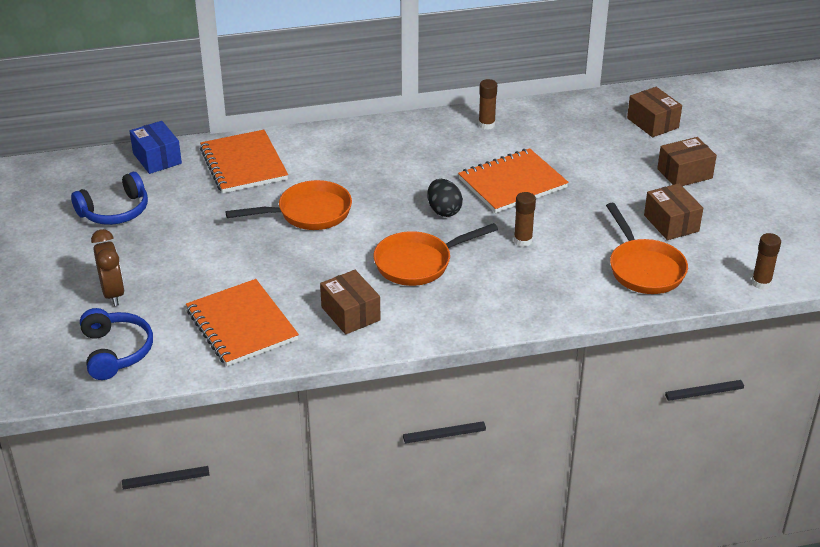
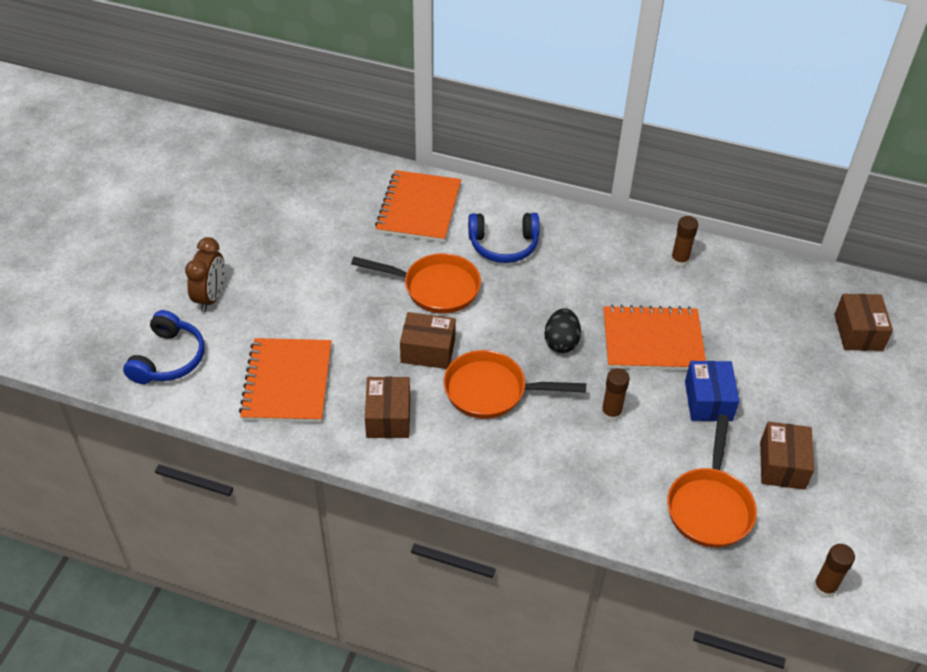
camera: 30 degrees right, 10 degrees up
(115, 211) = (276, 212): blue headphones -> blue headphones (503, 245)
(157, 158) = (351, 170): blue box -> blue box (708, 401)
(684, 173) = (845, 410): brown box -> brown box (428, 350)

